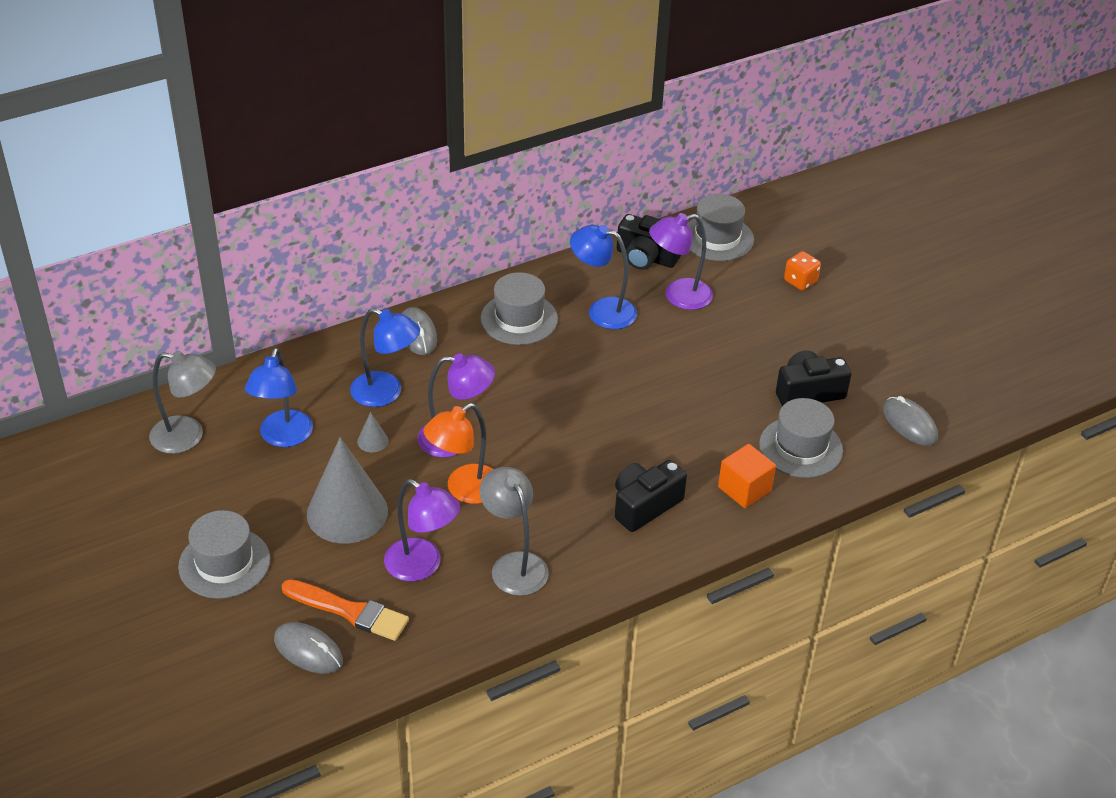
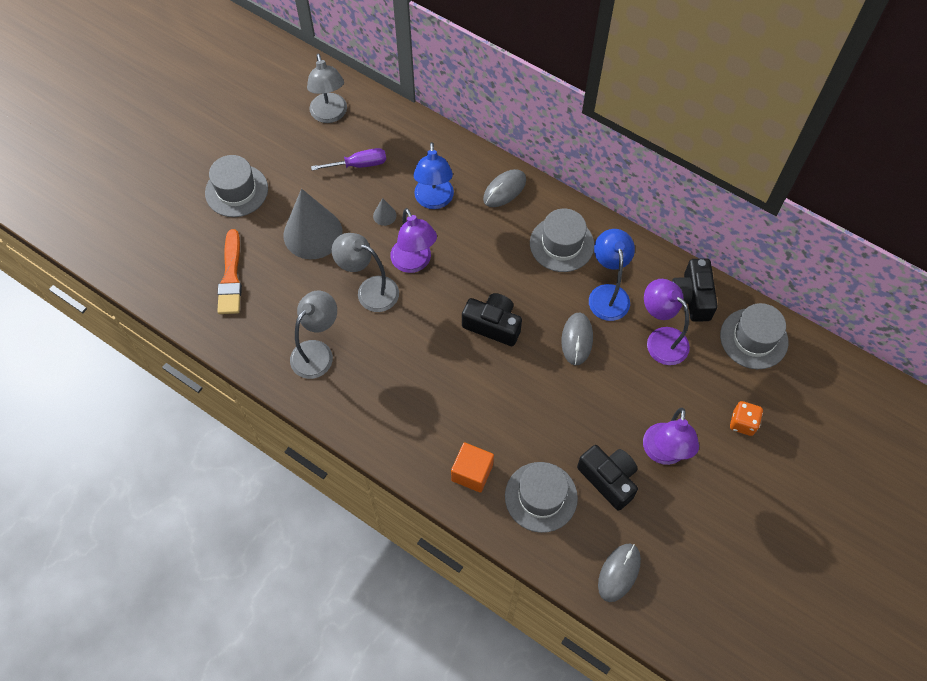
camera: 65 degrees right, 20 degrees up
(283, 437) = (359, 165): blue lamp -> purple screwdriver
(308, 650) = (189, 271): grey mouse -> grey mouse (577, 339)
(422, 566) = (288, 299): purple lamp -> purple lamp (663, 453)
(464, 490) = (370, 290): orange lamp -> grey lamp
(644, 505) = (417, 410): black camera -> black camera (493, 325)

